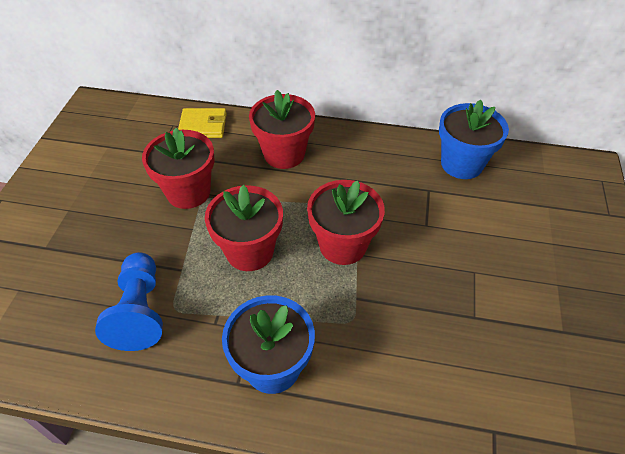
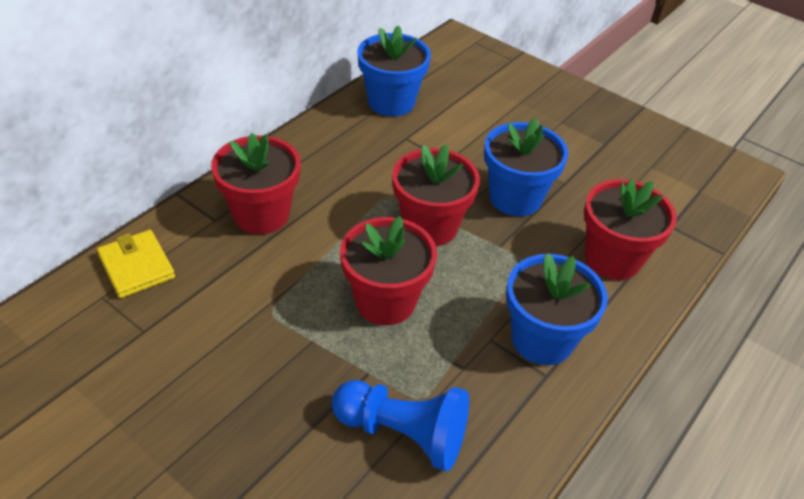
camera: 65 degrees left, 5 degrees down
(188, 192) = (247, 323): red flower pot -> red flower pot (612, 259)
(203, 126) = (137, 266): yellow wallet -> yellow wallet turned 60 degrees counterclockwise
(422, 287) = (515, 198): none -> blue flower pot

